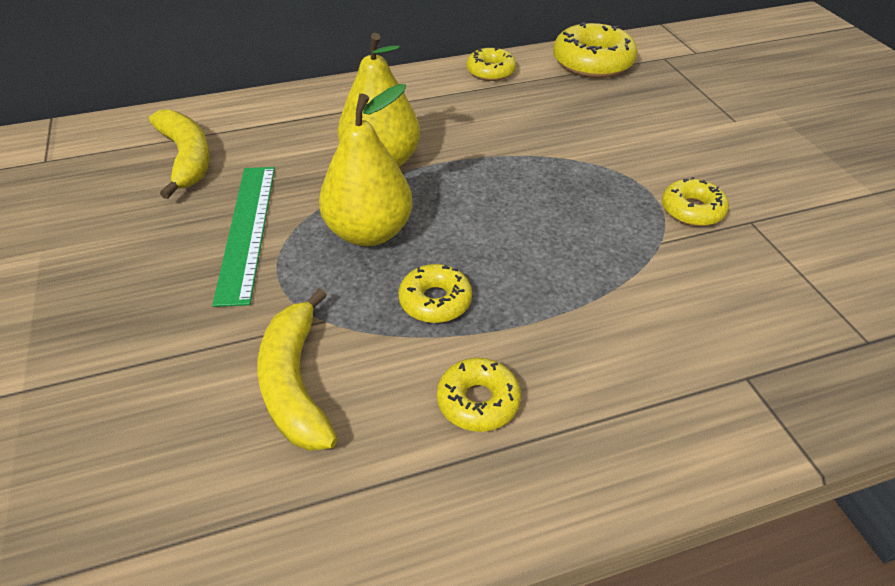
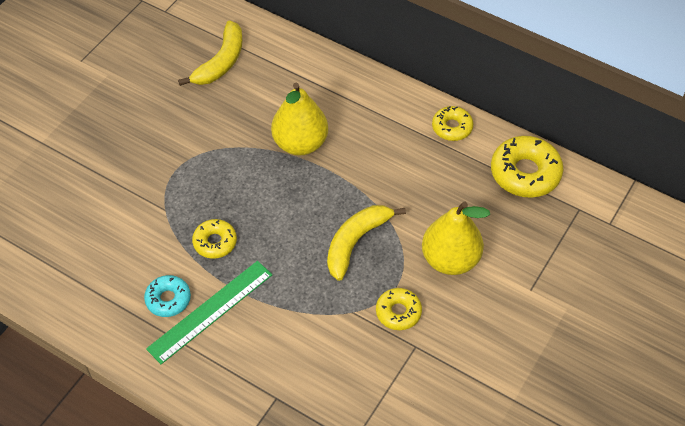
camera: 50 degrees right, 10 degrees up
(246, 230) = (193, 132): green ruler -> green ruler (210, 311)
(295, 382) = (121, 227): yellow banana -> yellow banana (356, 242)
(369, 232) = (238, 181): yellow pear -> yellow pear (450, 259)
(478, 401) = (168, 299): yellow donut -> turquoise donut

